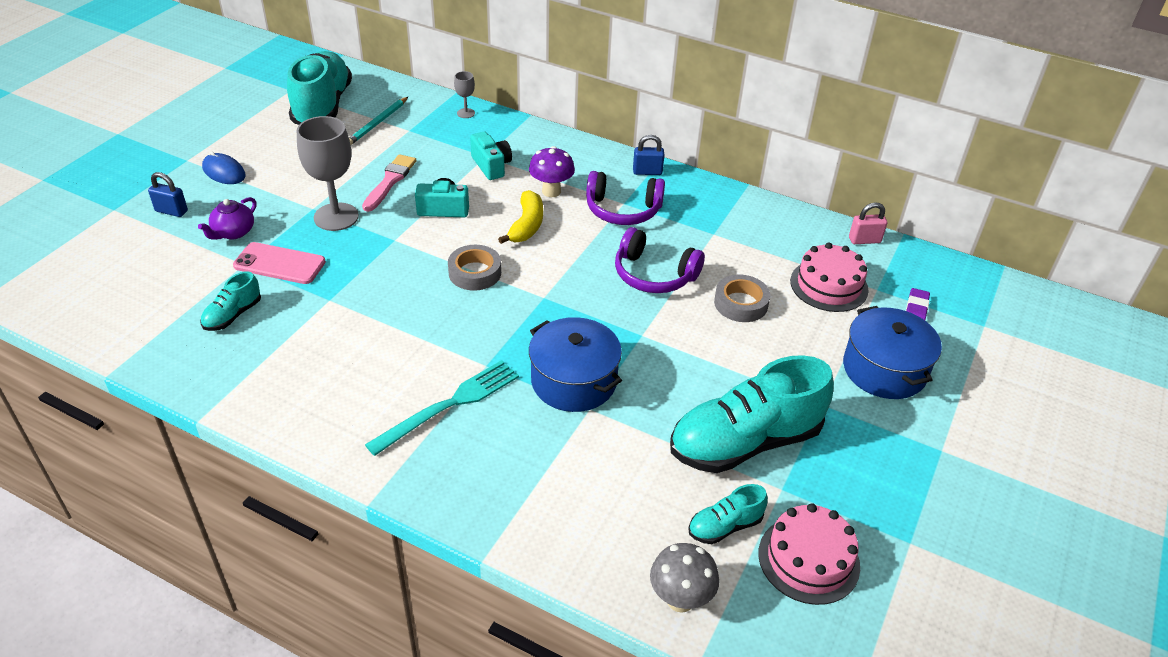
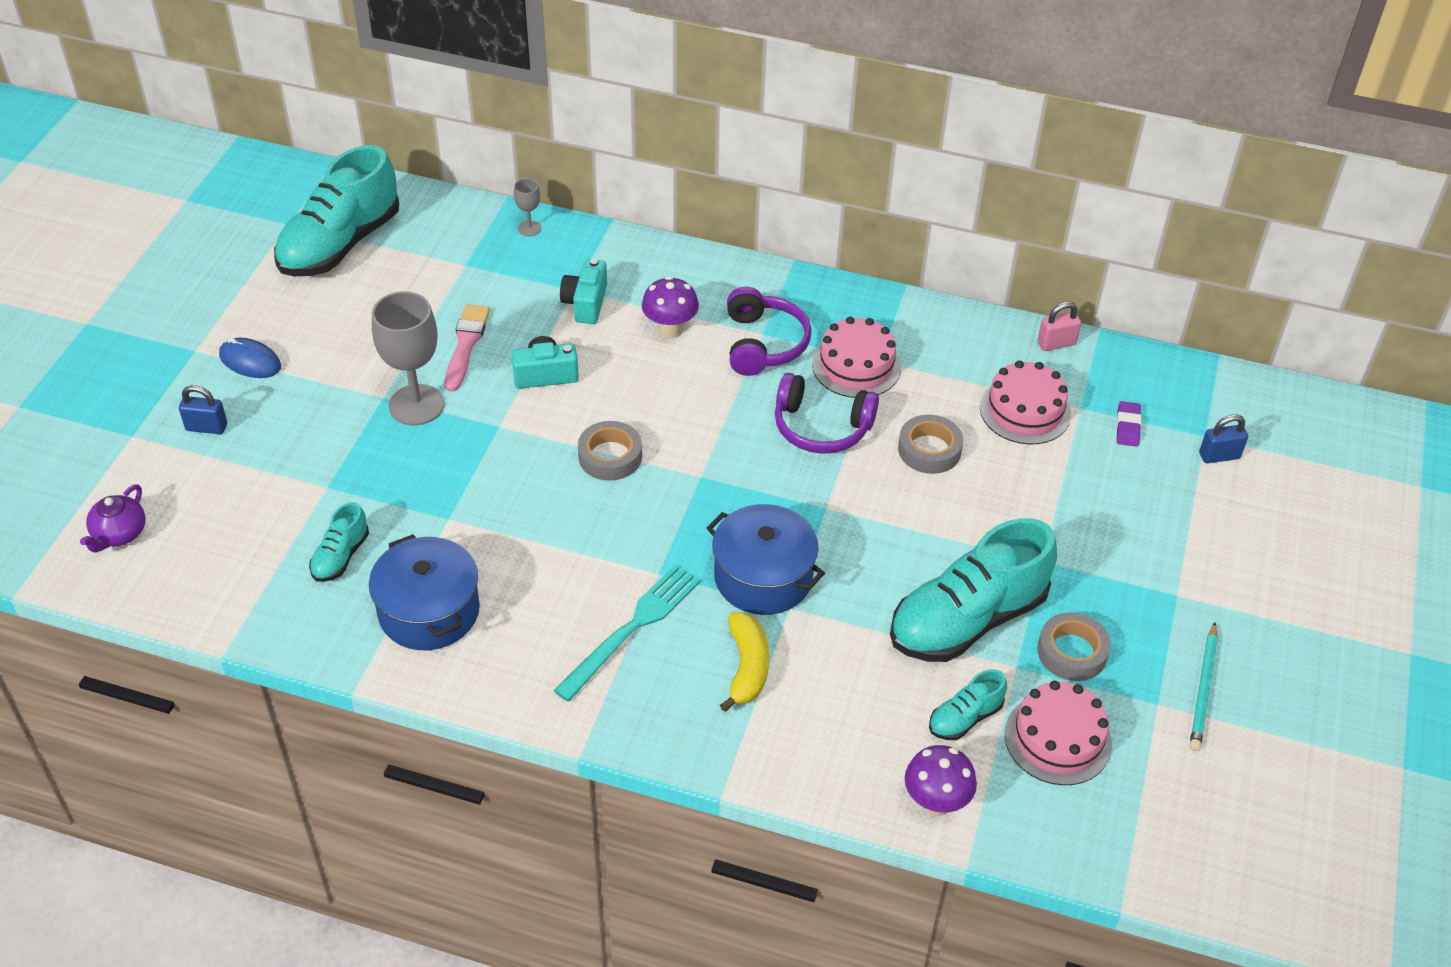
camera: 10 degrees left, 5 degrees up
(233, 232) = (297, 446): purple teapot -> purple teapot (119, 534)
(279, 264) = (371, 480): pink phone -> none
(322, 107) = (340, 244): turquoise shoe -> turquoise shoe turned 135 degrees counterclockwise
(377, 123) = (421, 260): turquoise pencil -> turquoise pencil (1203, 689)
(491, 166) = (585, 303): turquoise camera -> turquoise camera turned 135 degrees counterclockwise
(526, 225) = (653, 382): yellow banana -> yellow banana (747, 667)
(623, 210) = (763, 344): purple headphones -> purple headphones turned 90 degrees counterclockwise
(647, 172) = (780, 284): blue padlock -> blue padlock (1219, 456)
(680, 599) = (935, 803): grey mushroom -> purple mushroom
(694, 235) = (856, 366): none -> pink cake
(836, 484) = (1072, 652): none -> grey tape
(884, 369) = (1103, 508): blue pot -> blue pot (429, 611)

